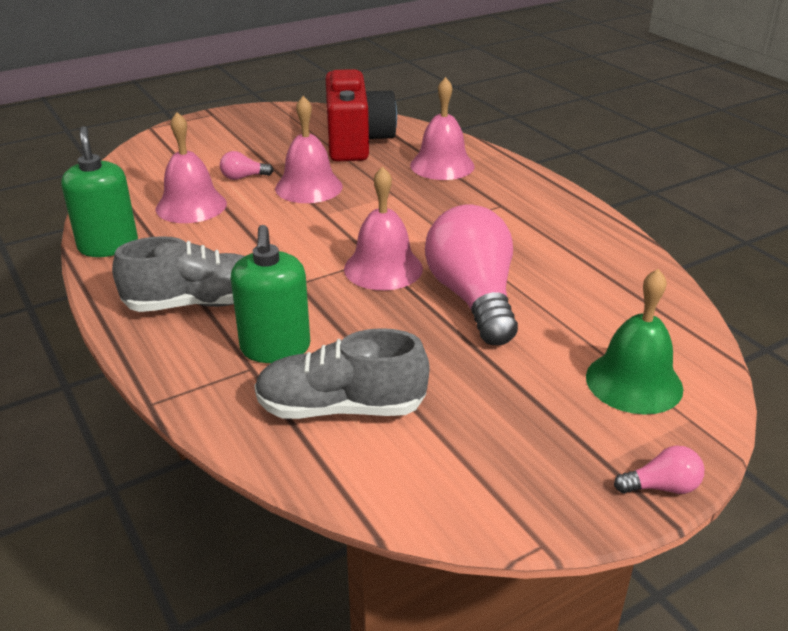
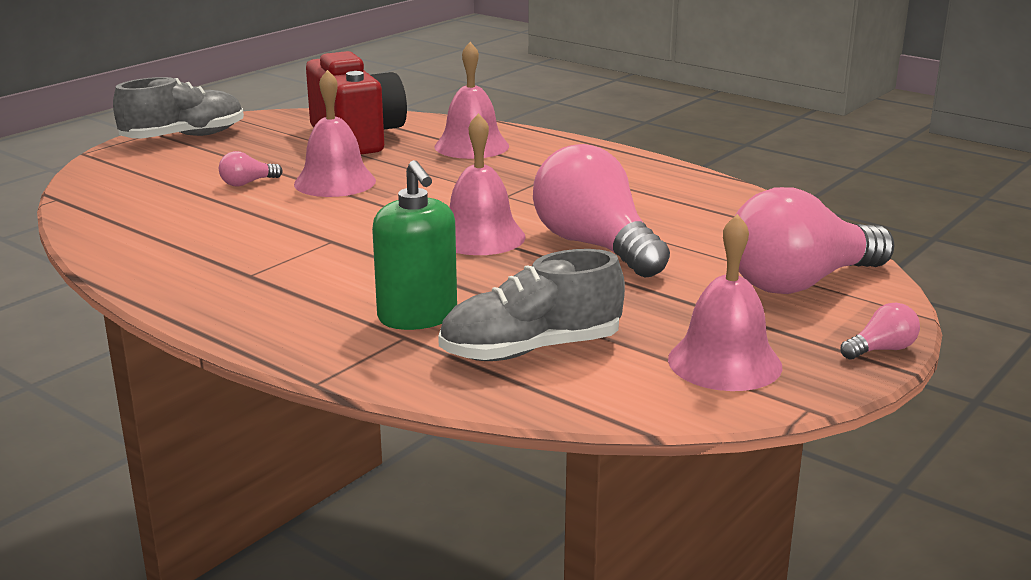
camera: 20 degrees left, 10 degrees down
(108, 246) = (133, 264): green soap dispenser -> none
(191, 206) = (205, 215): pink bell -> pink bell (724, 362)
(197, 303) = (293, 295): grey shoe -> grey shoe (184, 137)
(634, 382) = (800, 283): green bell -> pink light bulb

